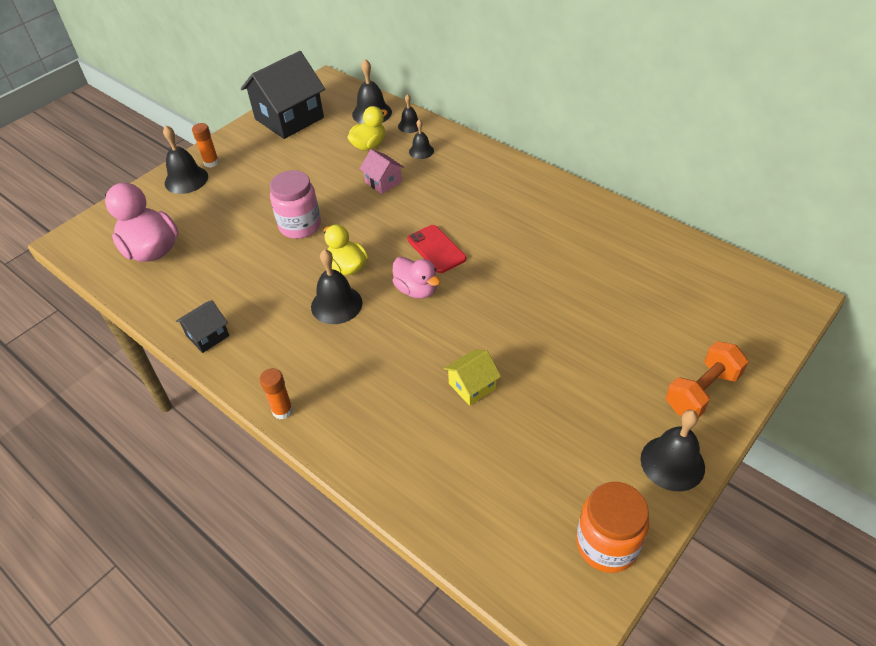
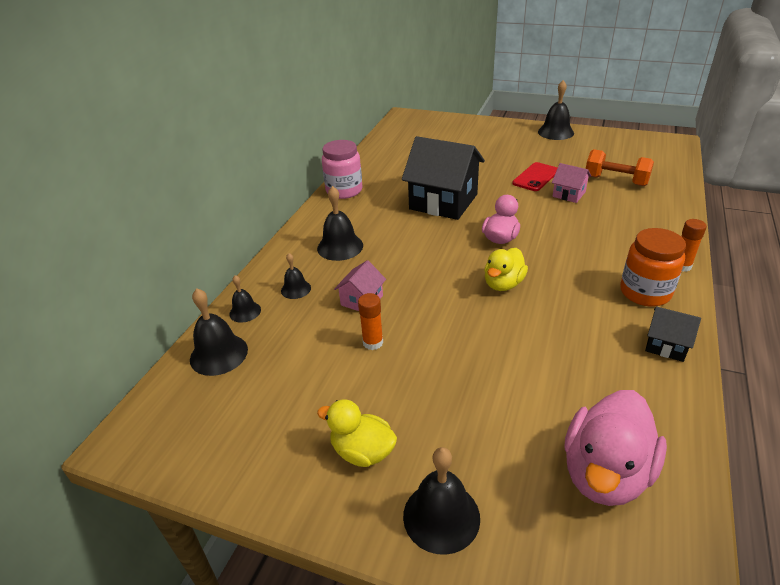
camera: 110 degrees left, 10 degrees down
(211, 162) = (385, 501): orange glue stick -> orange glue stick (373, 342)
(289, 118) = (240, 445): black house -> black house (443, 202)
(300, 226) = (467, 339): pink jar -> pink jar (344, 191)
(336, 304) = (553, 275): black bell -> black bell (340, 247)
(369, 145) = (294, 333): yellow duck -> yellow duck (362, 451)
(436, 249) = (444, 241): red phone -> red phone (535, 177)
(472, 386) = (569, 194): yellow house -> pink house
(607, 544) = (623, 140): orange jar -> orange jar (645, 292)
(702, 391) = (499, 130): orange dumbbell -> orange dumbbell (615, 181)

